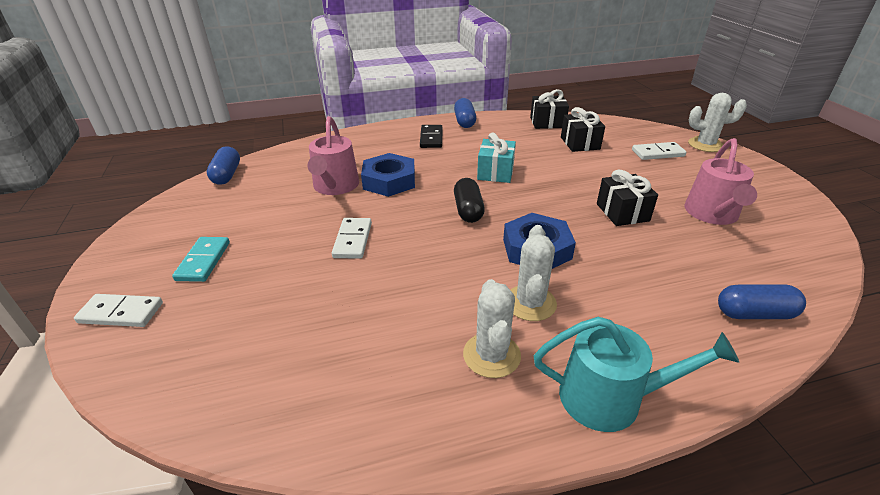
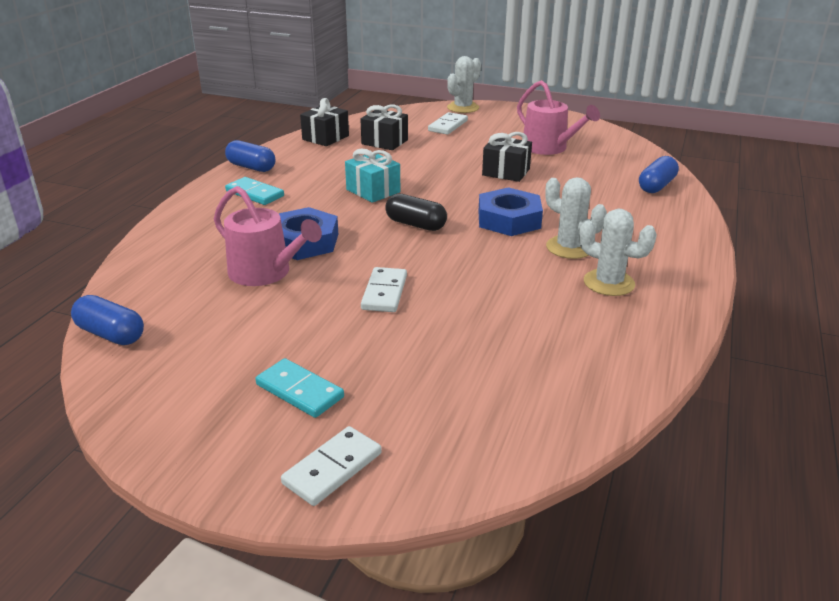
camera: 55 degrees left, 5 degrees down
(353, 240) = (384, 292): white domino -> white domino turned 60 degrees clockwise
(431, 138) = (255, 193): black domino -> turquoise domino
(610, 397) = (684, 259): turquoise watering can -> none

